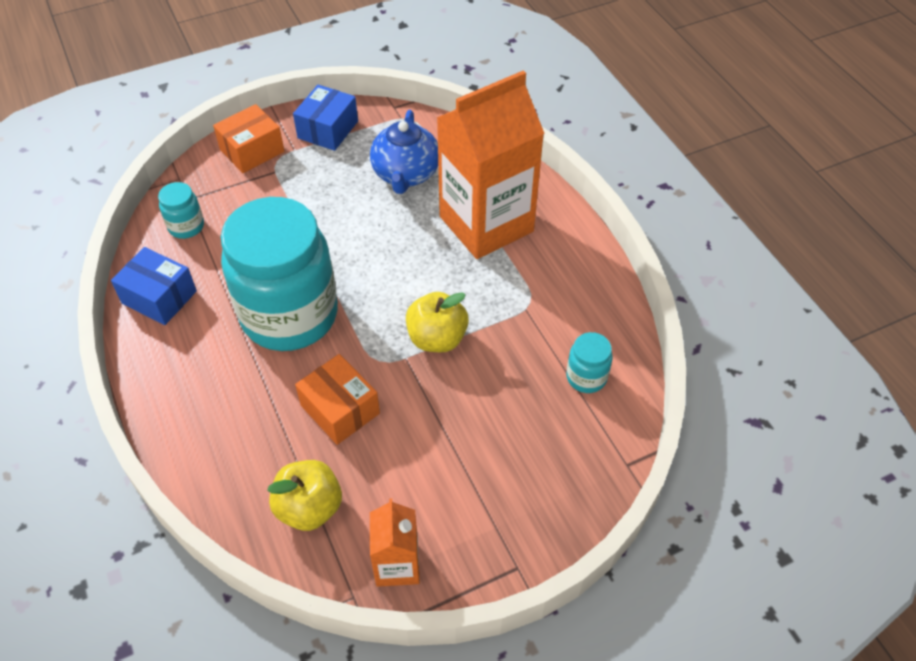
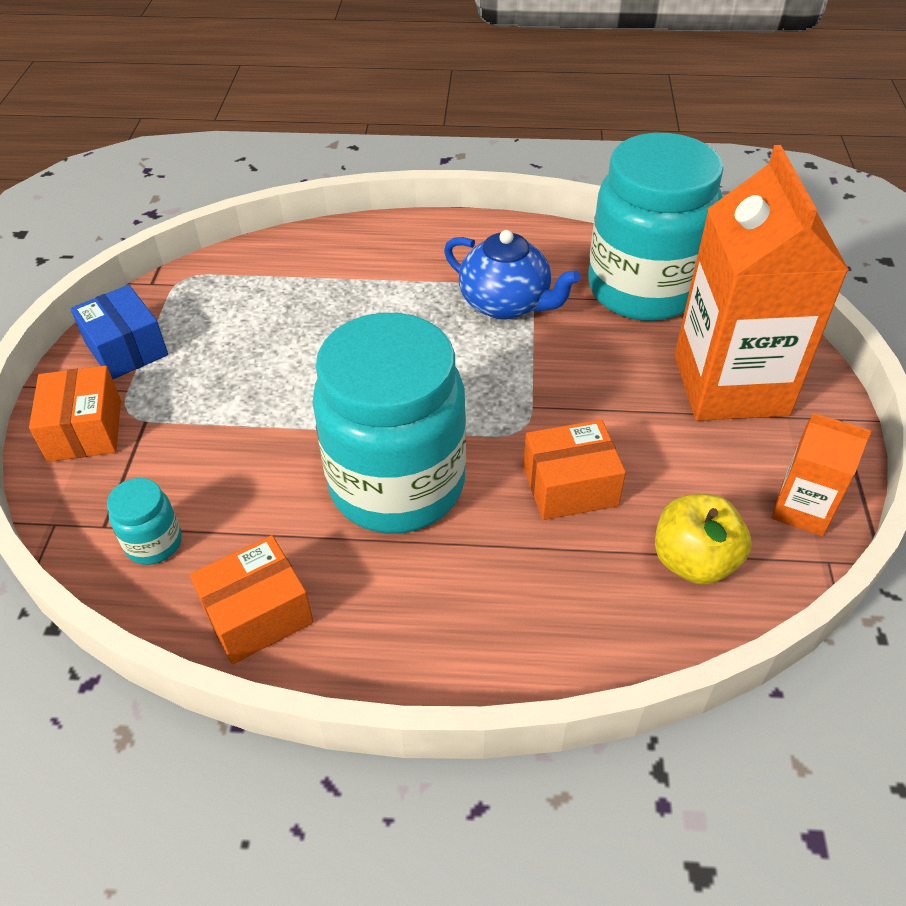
camera: 60 degrees left, 5 degrees down
(159, 297) = (257, 614): blue box -> orange box
(405, 174) = (266, 311): blue teapot -> blue teapot (506, 304)
(437, 338) = (523, 372): yellow apple -> none
(486, 224) = (396, 280): orange carton -> orange carton (730, 385)
(586, 377) = (643, 289): turquoise jar -> turquoise jar, size x2.49

